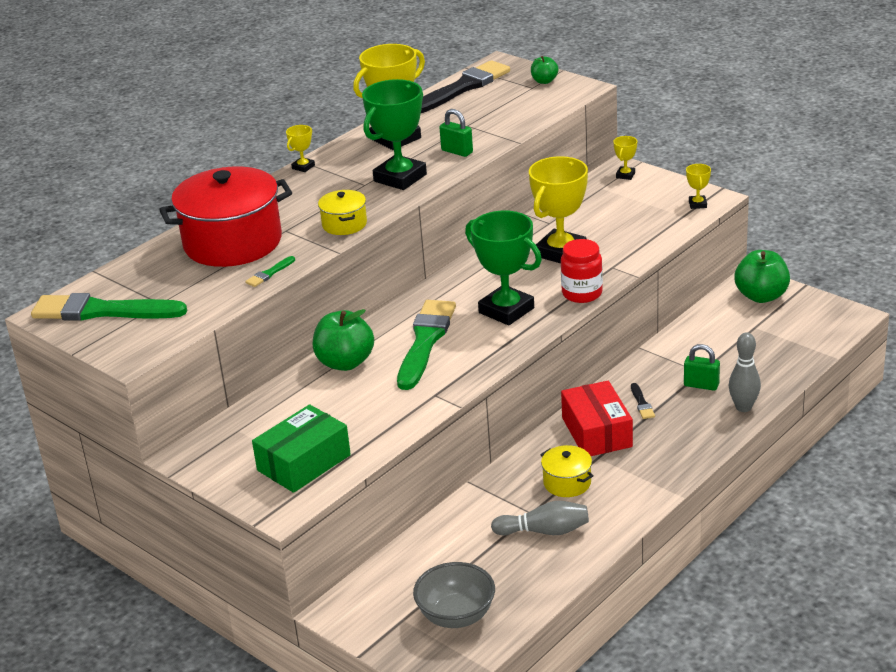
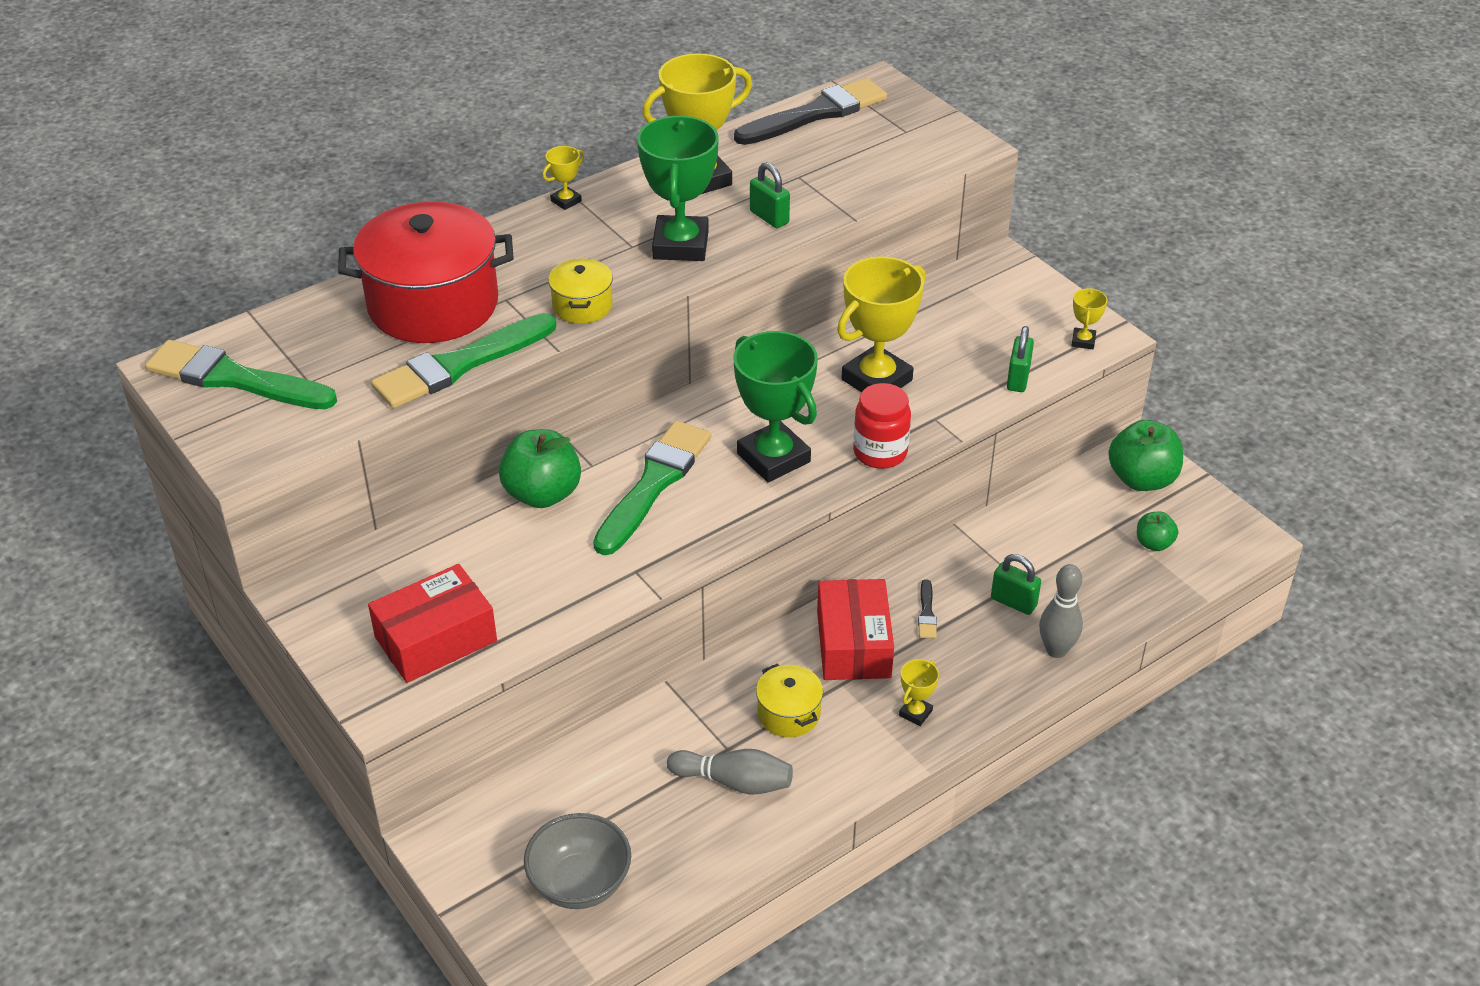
camera: 10 degrees right, 10 degrees up
(269, 273) = (459, 365): green brush -> green brush, size x2.45
(303, 463) = (435, 639): green box -> red box
(400, 178) = (680, 245): green trophy -> green trophy turned 45 degrees counterclockwise
(544, 81) = (926, 124): green apple -> green apple (1154, 543)
(625, 175) = (1005, 273): yellow trophy -> yellow trophy (915, 713)
(661, 234) = (1018, 379): none -> green padlock

